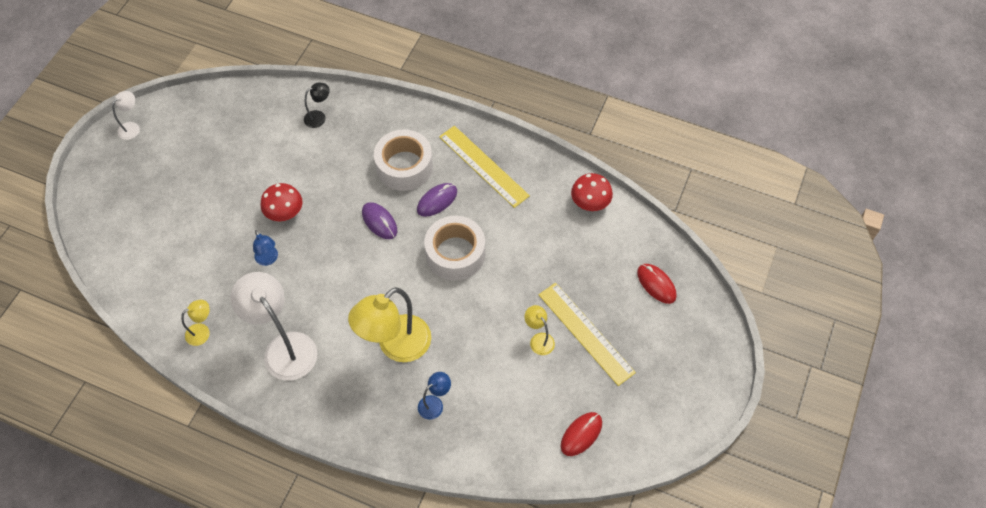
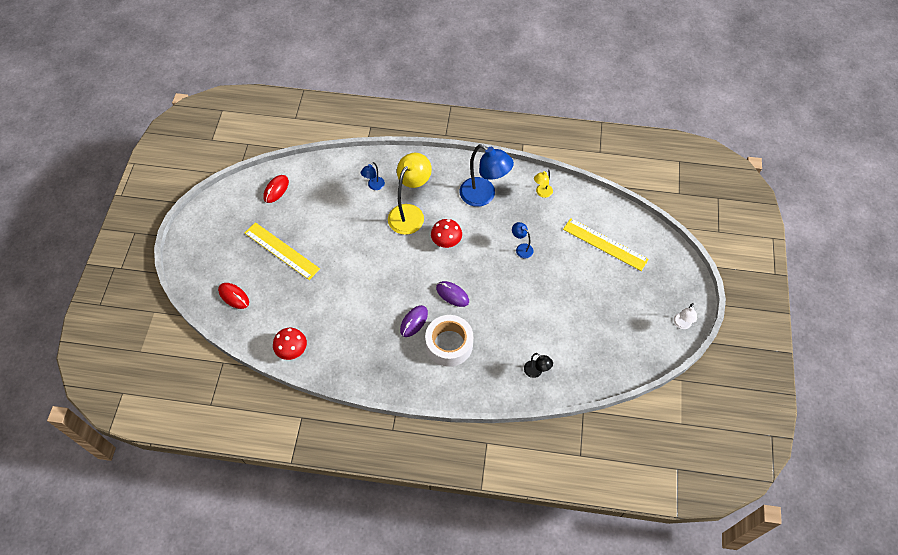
camera: 165 degrees right, 0 degrees up
(284, 212) = (526, 285): red mushroom -> red mushroom (446, 241)
(284, 347) = (483, 196): white lamp -> blue lamp
(319, 117) = (536, 372): black lamp -> black lamp turned 90 degrees counterclockwise
(455, 254) = (388, 284): white tape -> none
(483, 166) = (385, 361): yellow ruler -> yellow ruler (605, 244)
(539, 339) = (314, 239): yellow lamp -> none

